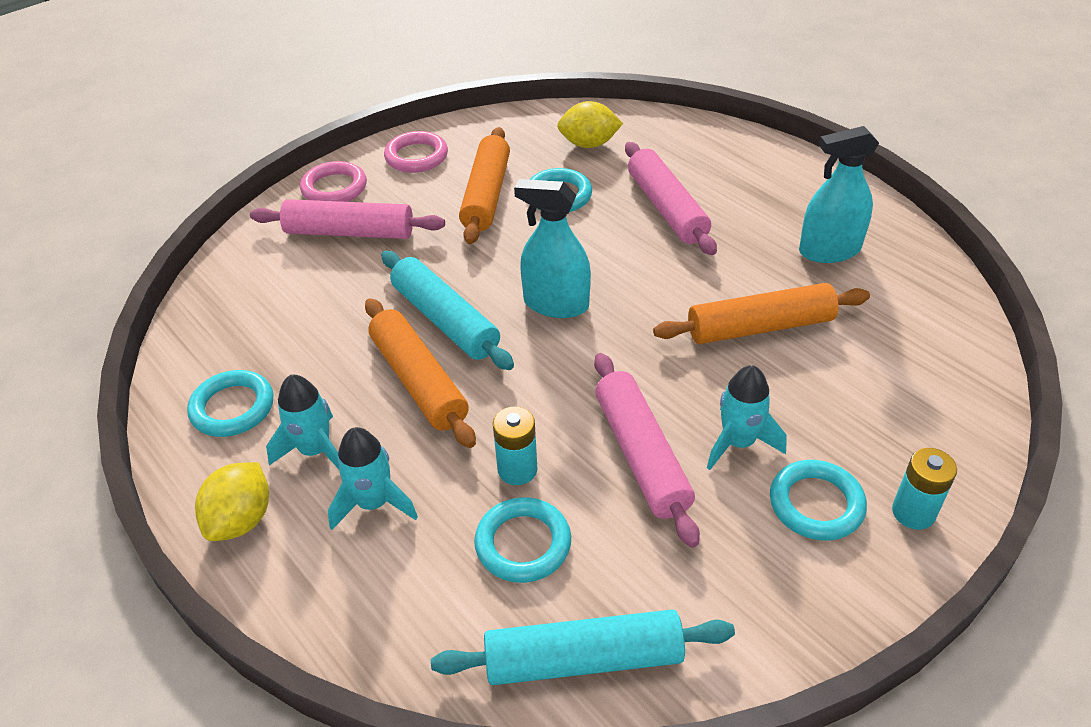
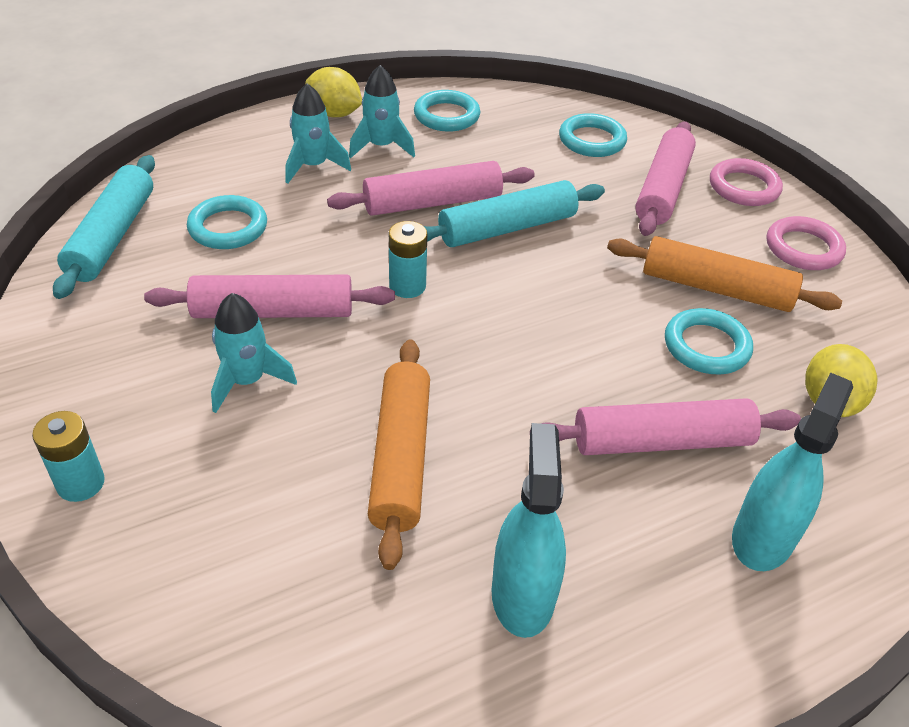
camera: 100 degrees right, 0 degrees up
(419, 381) = (432, 203): orange rolling pin -> pink rolling pin
(517, 469) = (302, 238): turquoise battery -> turquoise battery (407, 286)
(556, 304) = (504, 303): turquoise spray bottle -> turquoise spray bottle (763, 537)
(816, 504) = (142, 411): turquoise ring -> turquoise ring (592, 140)

